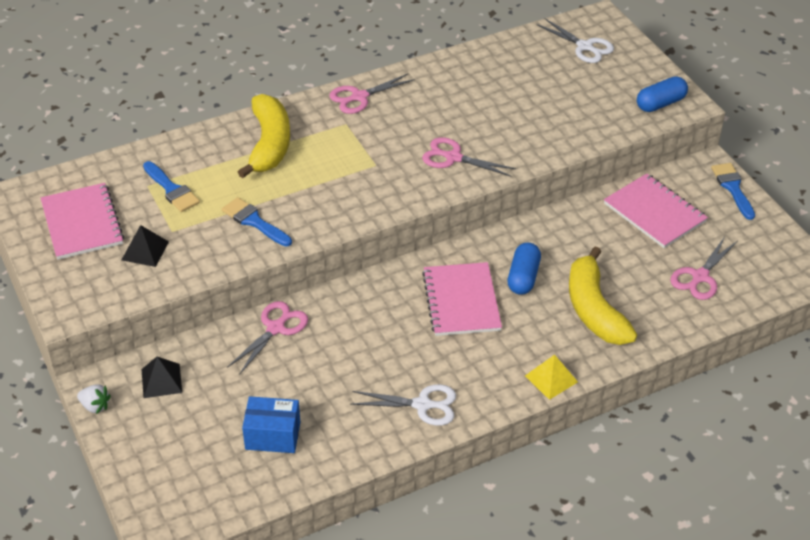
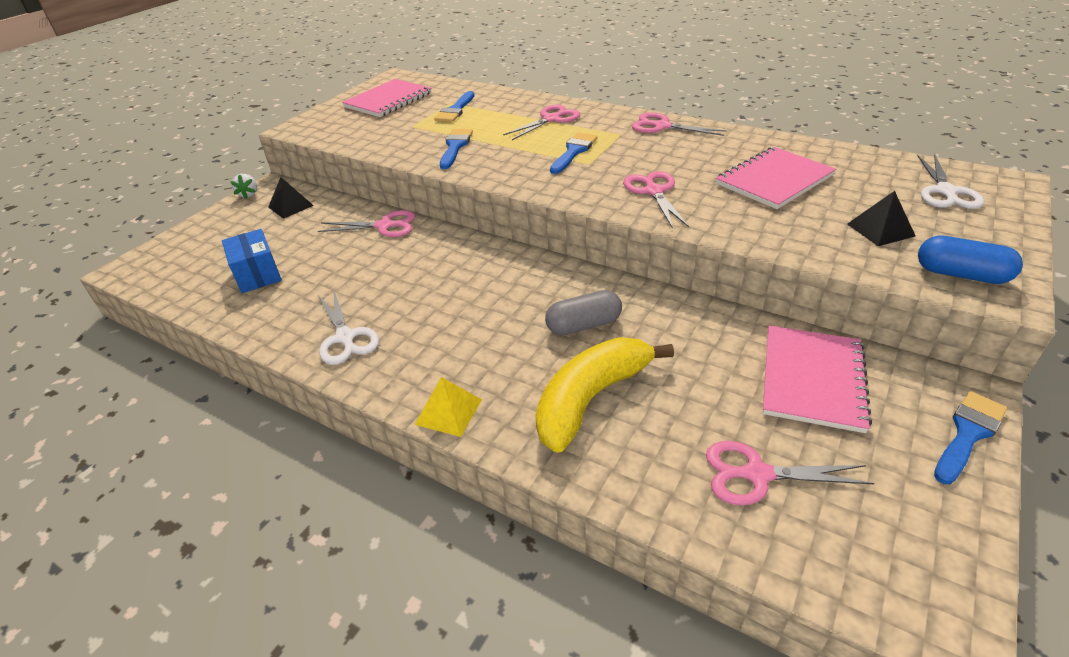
camera: 60 degrees right, 5 degrees down
(145, 250) = (380, 126): black pyramid -> black pyramid (880, 230)
(269, 144) = (551, 119): yellow banana -> pink scissors
(346, 162) = (574, 151): none -> blue brush
(461, 301) = (508, 301): pink notebook -> pink notebook (774, 180)
(523, 277) = (584, 325): blue capsule -> grey capsule

